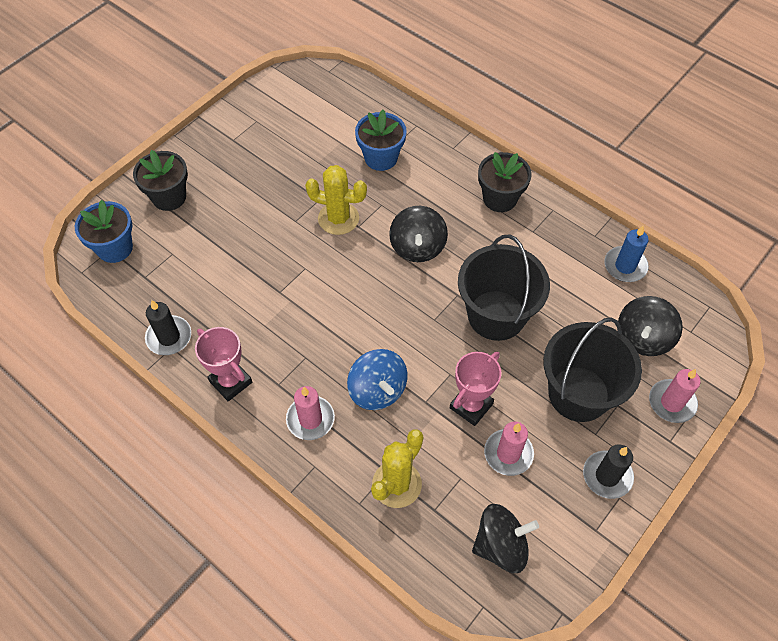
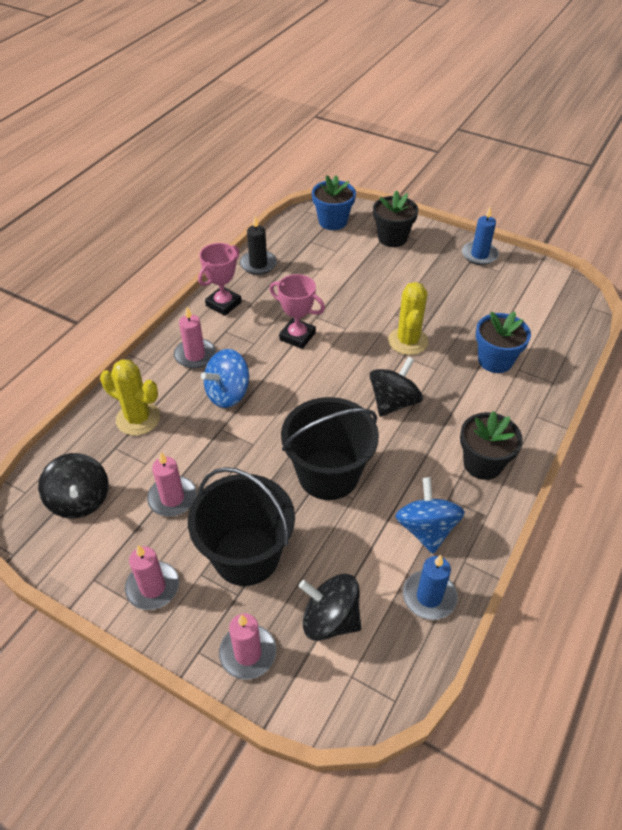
camera: 80 degrees right, 10 degrees down
(226, 130) = (479, 255): none -> blue candle
(417, 247) = (393, 402): black spinning top -> black spinning top turned 135 degrees clockwise
(471, 406) = (221, 463): pink trophy -> pink trophy (297, 336)
(562, 254) = (426, 529): none -> blue spinning top
(607, 476) = (153, 587): black candle -> pink candle

